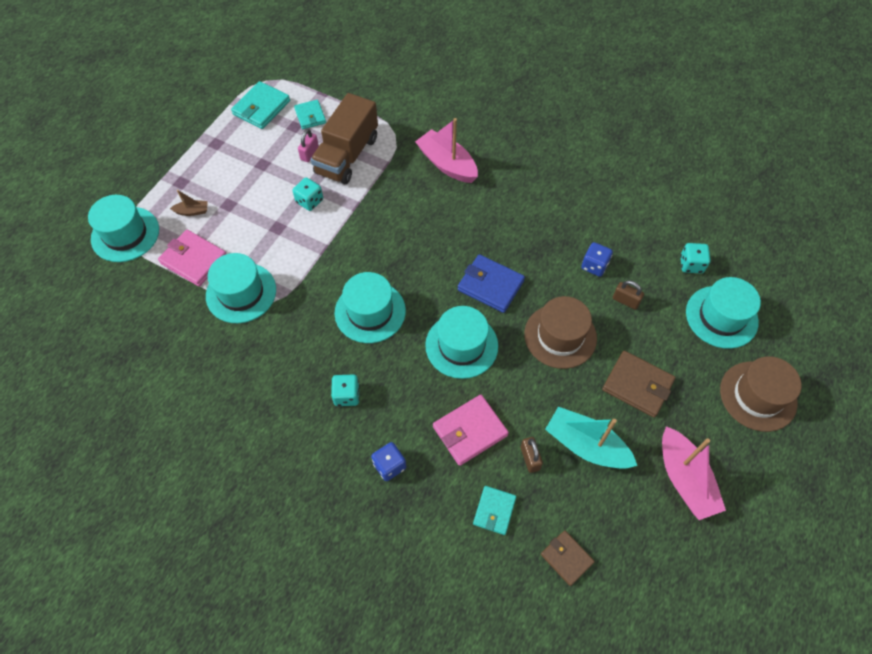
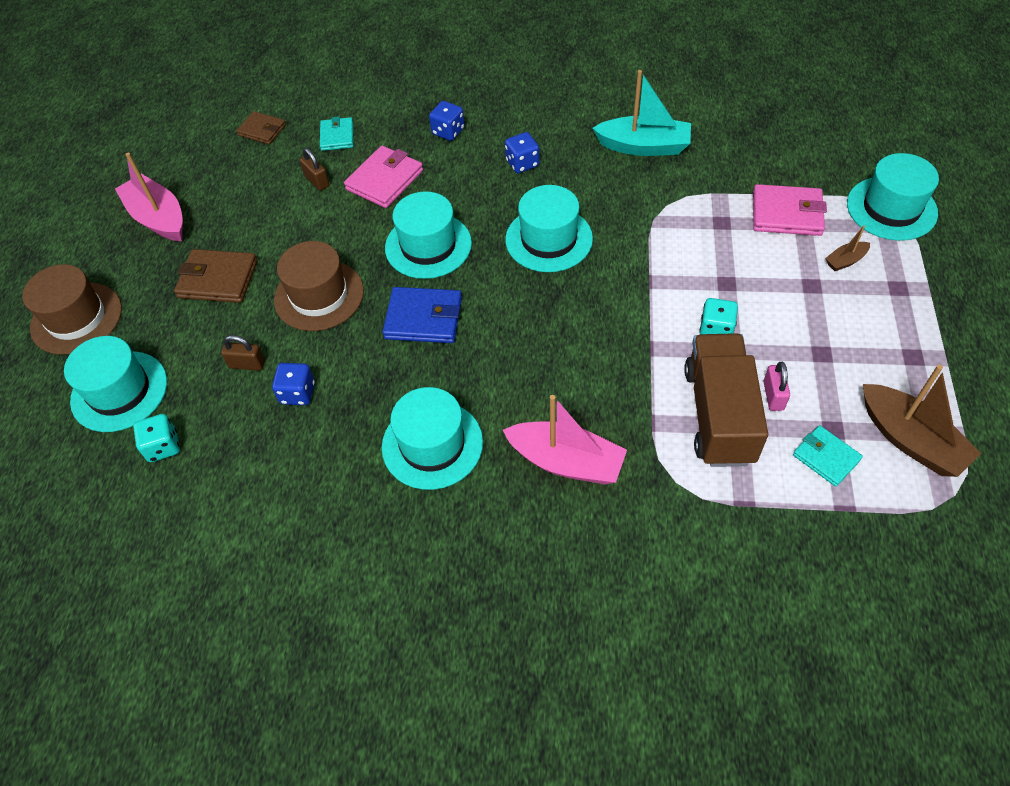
camera: 160 degrees right, 5 degrees down
(241, 293) = (704, 204): turquoise hat -> turquoise hat (432, 444)
(261, 108) = (910, 440): turquoise wallet -> brown boat
(347, 395) = (522, 163): turquoise dice -> blue dice
(586, 445) = (263, 209): turquoise boat -> turquoise boat (644, 146)

